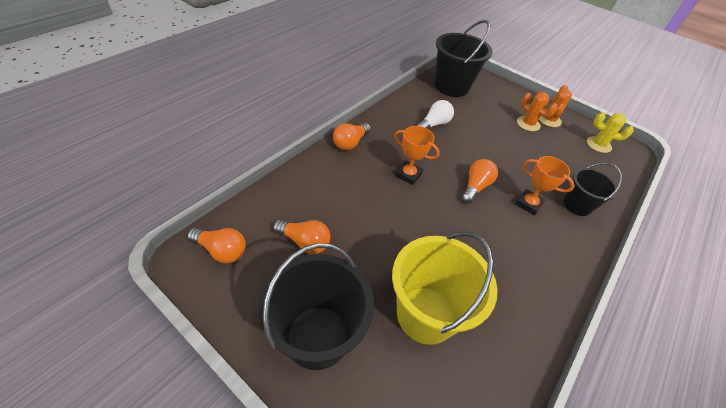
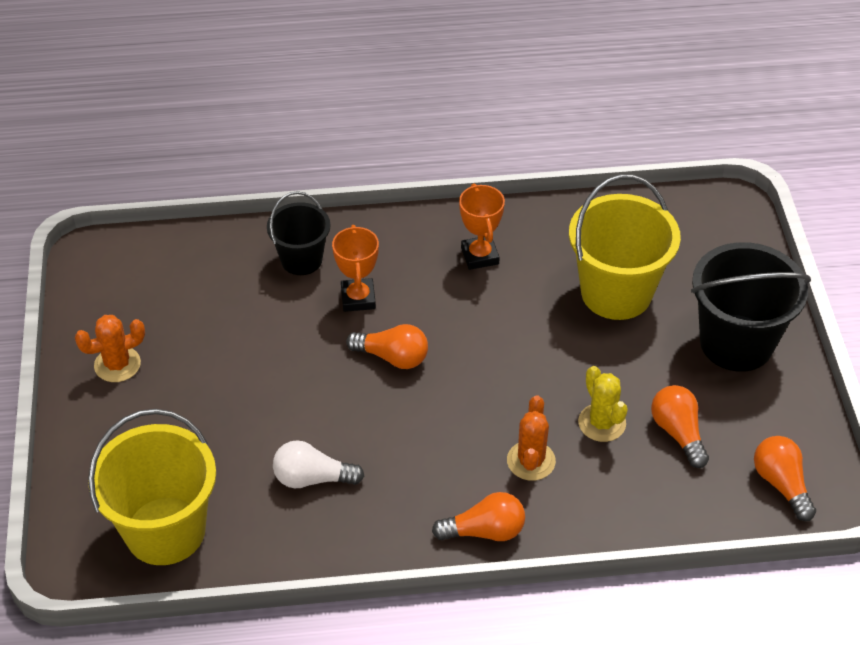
camera: 130 degrees left, 0 degrees up
(408, 175) = (459, 428): orange trophy -> orange trophy (480, 256)
(451, 86) = (165, 531): black bucket -> yellow bucket
(475, 187) = (392, 357): orange light bulb -> orange light bulb turned 150 degrees counterclockwise
(528, 124) = (163, 381): orange cactus -> orange cactus (531, 461)
(598, 145) = (122, 289): yellow cactus -> yellow cactus (602, 423)

